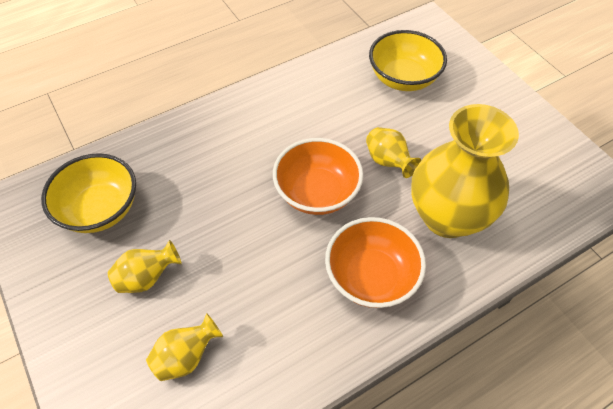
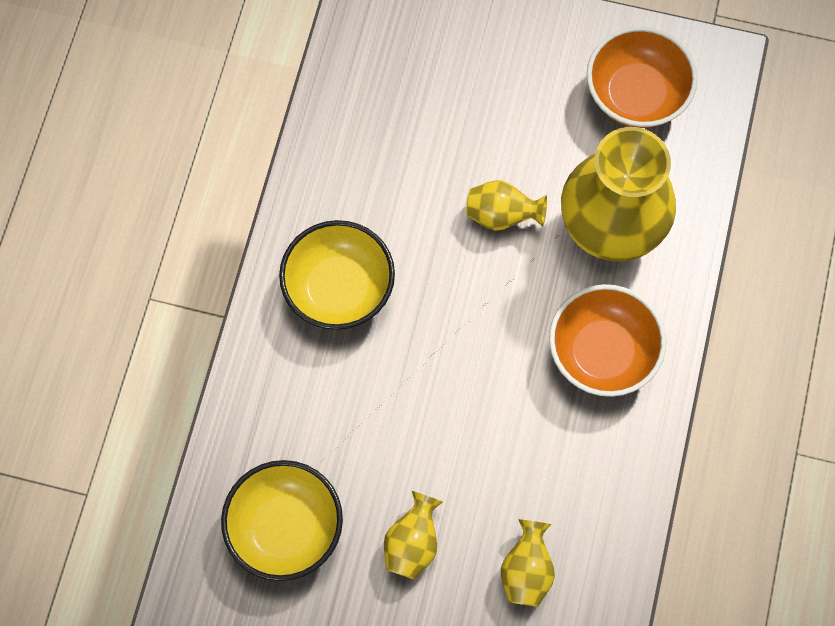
camera: 45 degrees left, 15 degrees up
(317, 192) = (470, 313): orange bowl -> orange bowl (636, 95)
(403, 78) = (416, 93): yellow bowl -> yellow bowl (339, 288)

